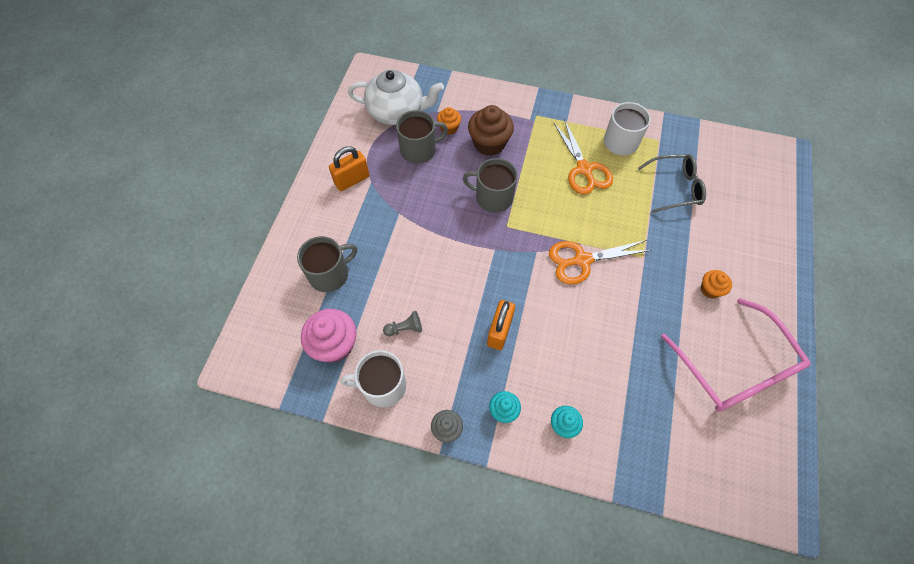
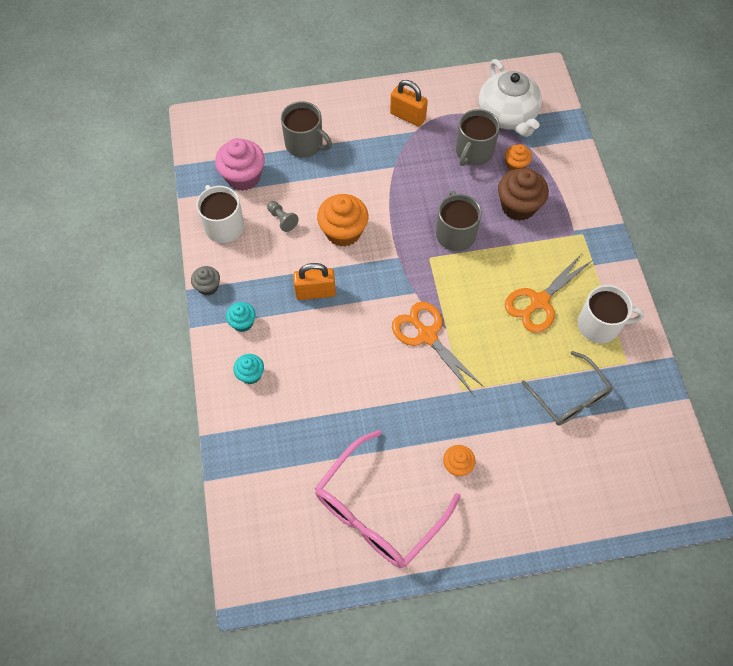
camera: 65 degrees right, 0 degrees up
(419, 150) = (473, 152): grey mug -> grey mug turned 75 degrees clockwise
(446, 281) = (343, 232): none -> orange cupcake

